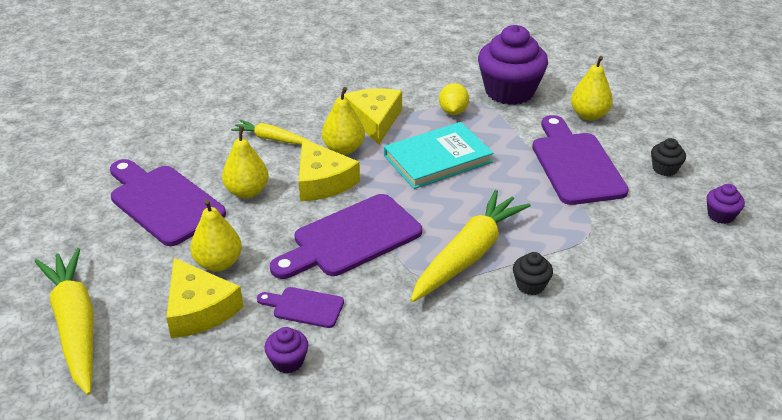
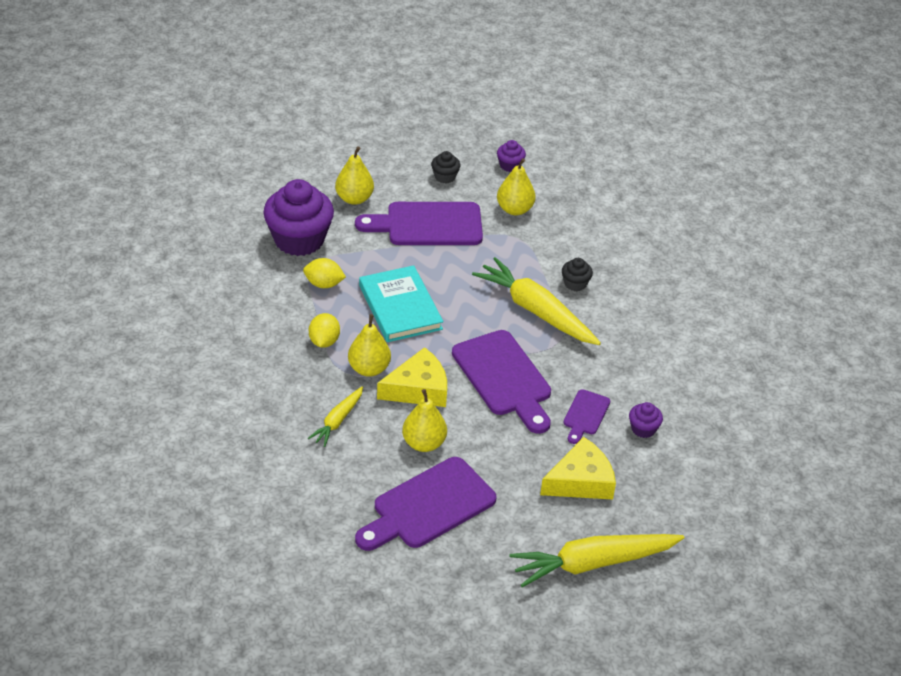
camera: 85 degrees left, 5 degrees up
(218, 263) = (524, 467): yellow pear -> yellow pear (514, 209)
(374, 120) = (324, 341): yellow cheese -> yellow lemon

